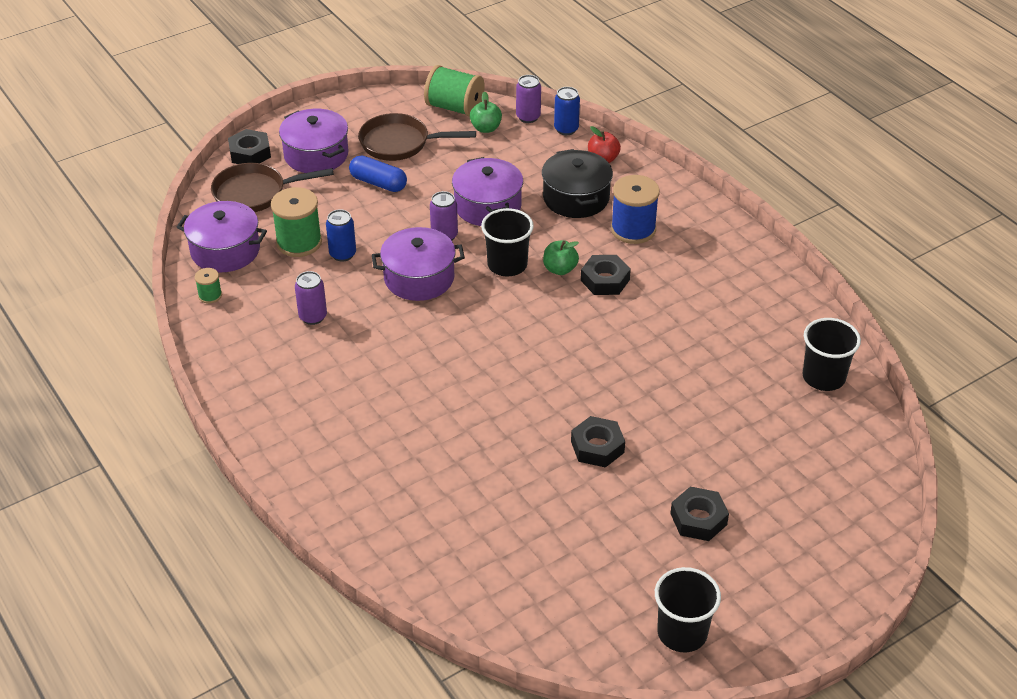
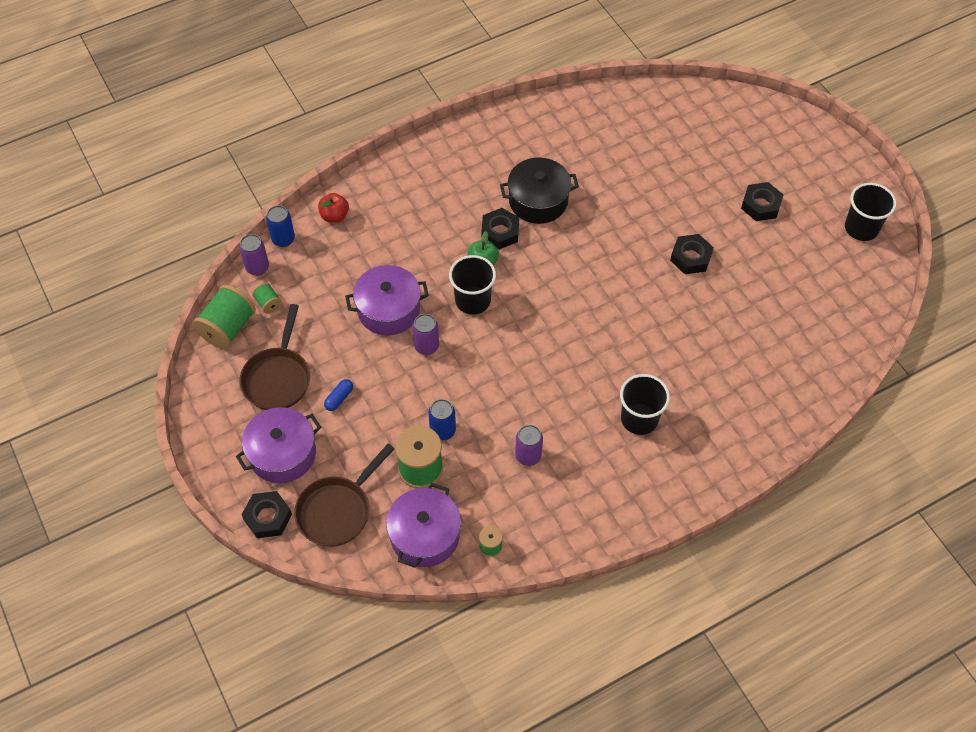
camera: 85 degrees left, 15 degrees up
(254, 193) = (337, 511): brown pan -> brown pan turned 45 degrees clockwise
(378, 183) = (339, 398): blue capsule -> blue capsule, size x0.60
(419, 278) = (483, 369): purple pot -> none
(486, 128) = (268, 303): green apple -> green spool
(576, 198) = (387, 241): black pot -> black pot (538, 201)
(633, 229) = (436, 205): blue spool -> none
(823, 377) = (621, 111): black cup -> black cup (639, 419)

